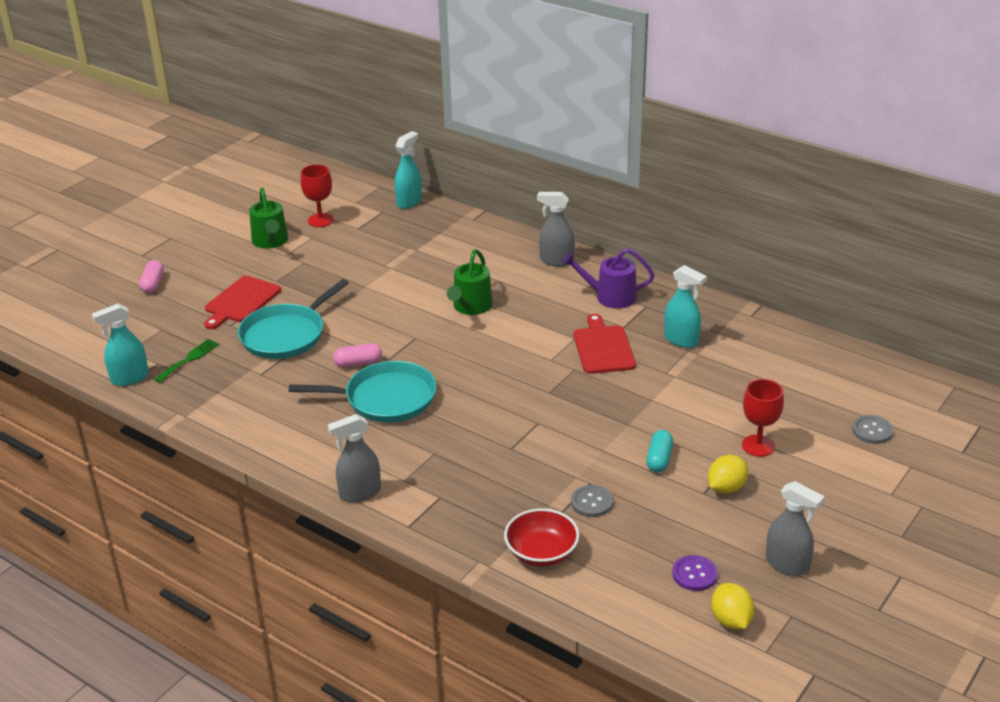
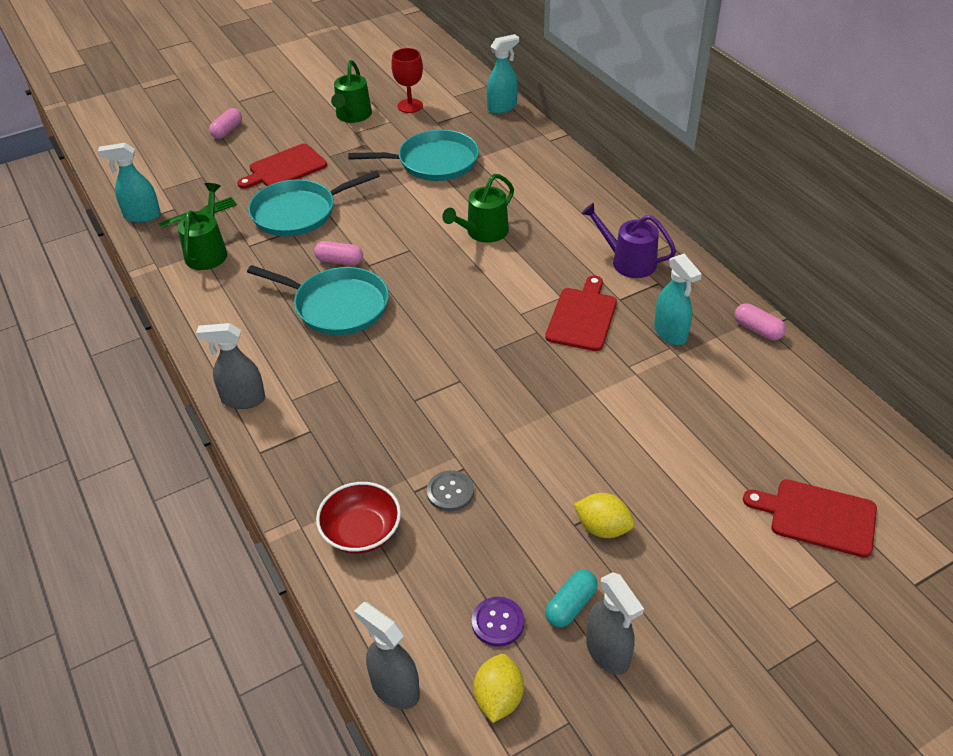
camera: 25 degrees right, 10 degrees up
(224, 390) = (208, 252): none -> green watering can
(381, 262) = (433, 162): none -> turquoise pan
(556, 260) = (600, 206): grey spray bottle -> grey spray bottle (395, 688)
(659, 459) = (554, 466): turquoise capsule -> turquoise capsule (571, 605)
(726, 488) = (602, 528): yellow lemon -> yellow lemon turned 45 degrees clockwise
(746, 319) = (757, 330): none -> pink capsule
(758, 446) = (672, 488): red goblet -> none
(872, 431) = (818, 516): grey button -> red cutting board

